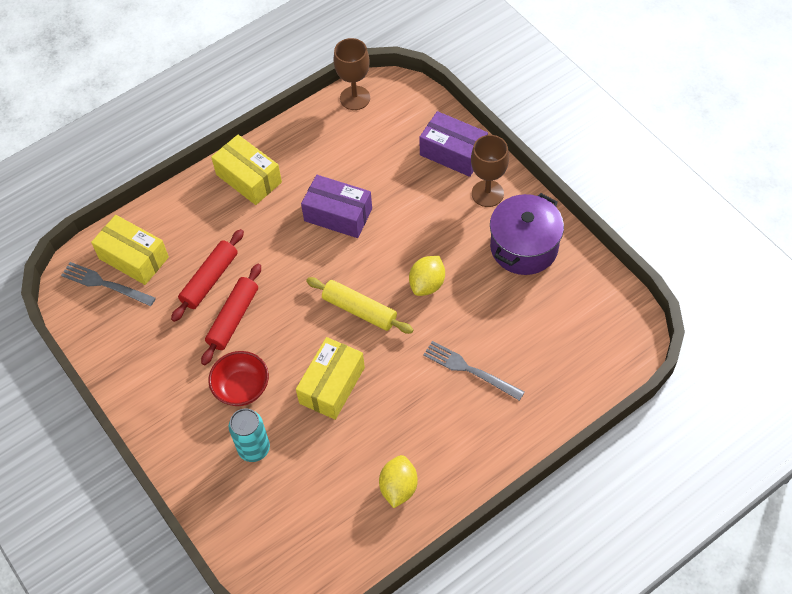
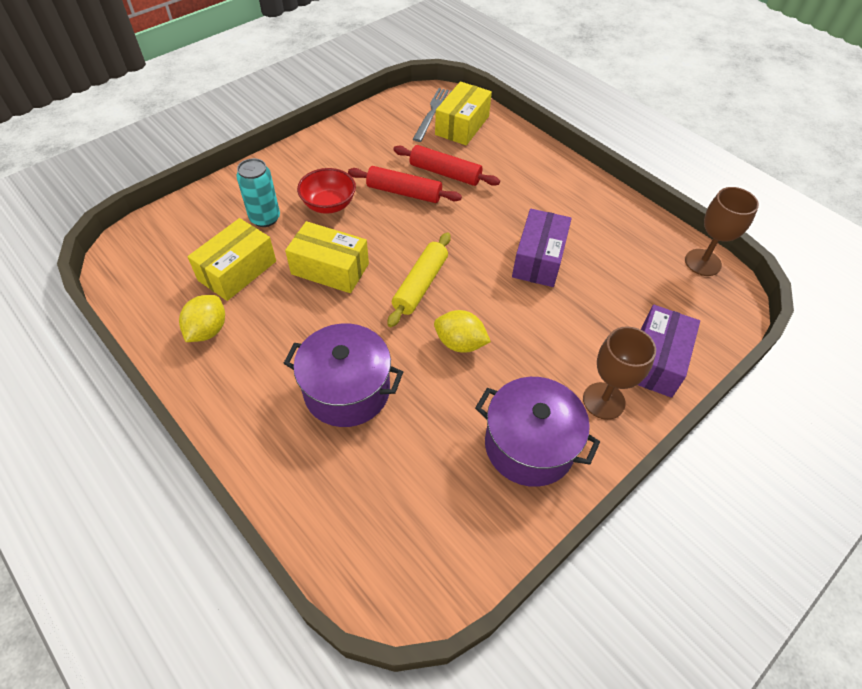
camera: 80 degrees right, 5 degrees down
(249, 178) = (567, 188): yellow box -> yellow box (237, 271)
(398, 487) = (207, 330): yellow lemon -> yellow lemon turned 75 degrees counterclockwise
(470, 370) = (347, 390): grey fork -> purple pot

